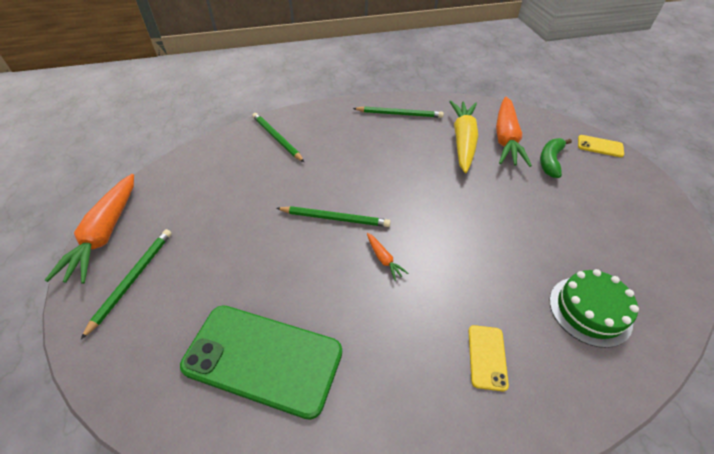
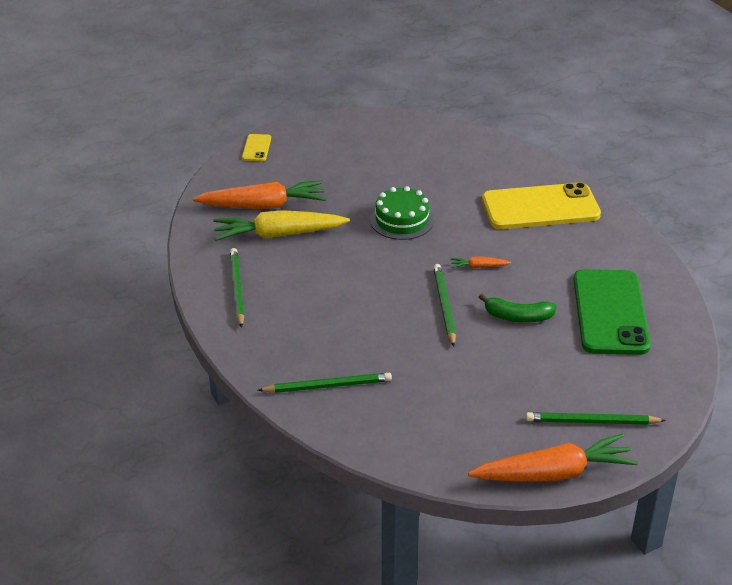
camera: 105 degrees left, 10 degrees down
(277, 138) = (328, 386): green pencil -> green pencil turned 135 degrees counterclockwise
(384, 259) = (479, 267): orange carrot -> orange carrot turned 135 degrees counterclockwise
(487, 357) = (540, 207): yellow phone -> yellow phone, size x2.29
(550, 161) = (294, 178): green banana -> green banana (518, 317)
(590, 310) = (473, 164): green cake -> green cake (402, 220)

